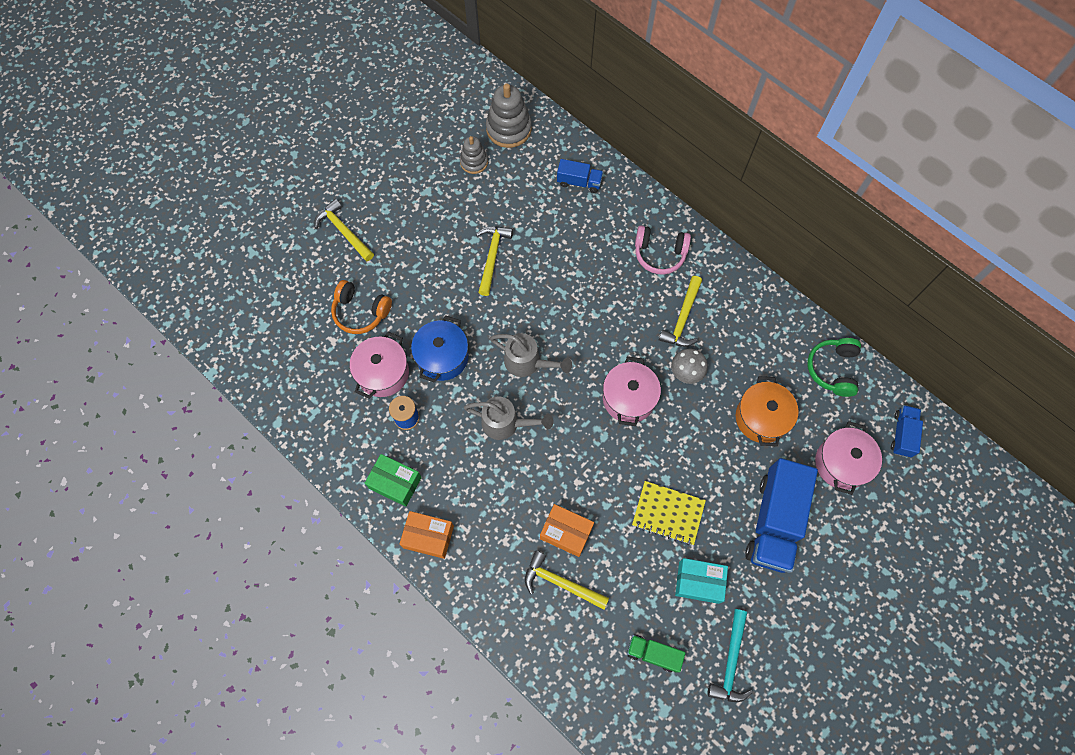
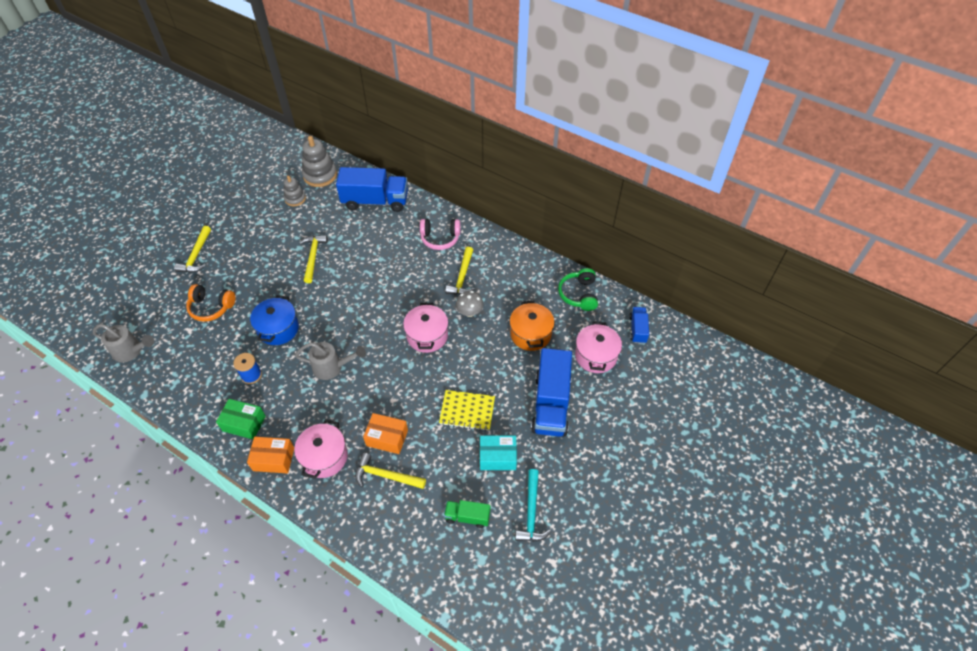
camera: 10 degrees left, 15 degrees down
(344, 231) = (196, 255): yellow hammer -> yellow hammer turned 120 degrees counterclockwise
(383, 373) = (231, 346): pink pot -> pink pot (324, 457)
(527, 363) = (346, 323): grey watering can -> grey watering can (131, 351)
(579, 182) = (375, 201): blue truck -> blue truck, size x2.01

